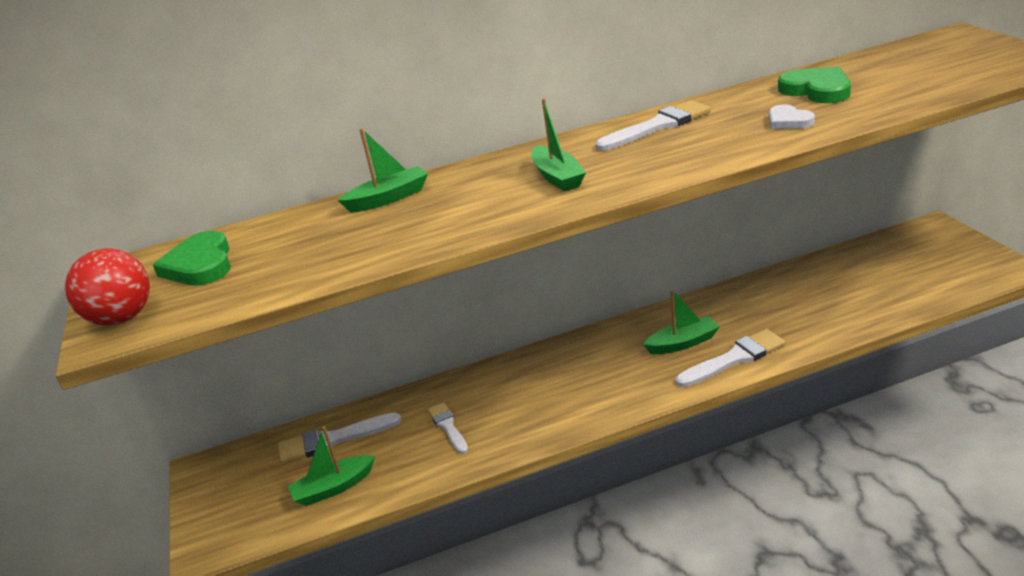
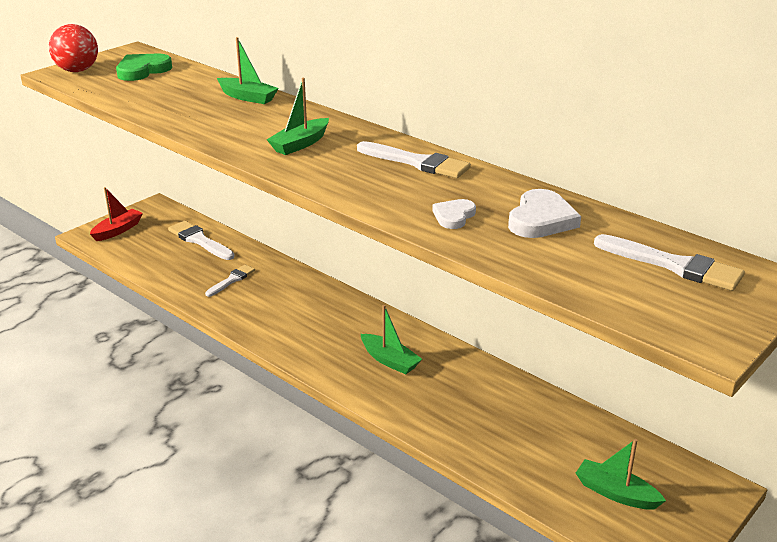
camera: 55 degrees right, 0 degrees up
(228, 515) = (118, 230): none -> red boat
(334, 488) = (154, 257): green boat -> green boat (616, 493)
(734, 358) = (382, 393): white brush -> white brush (674, 265)
(817, 90) = (541, 219): green heart -> white heart

